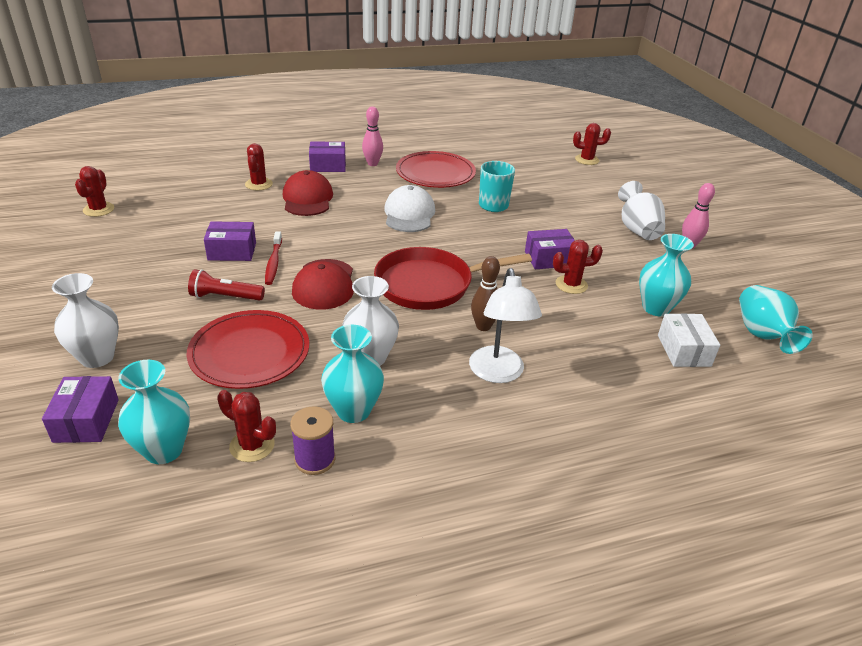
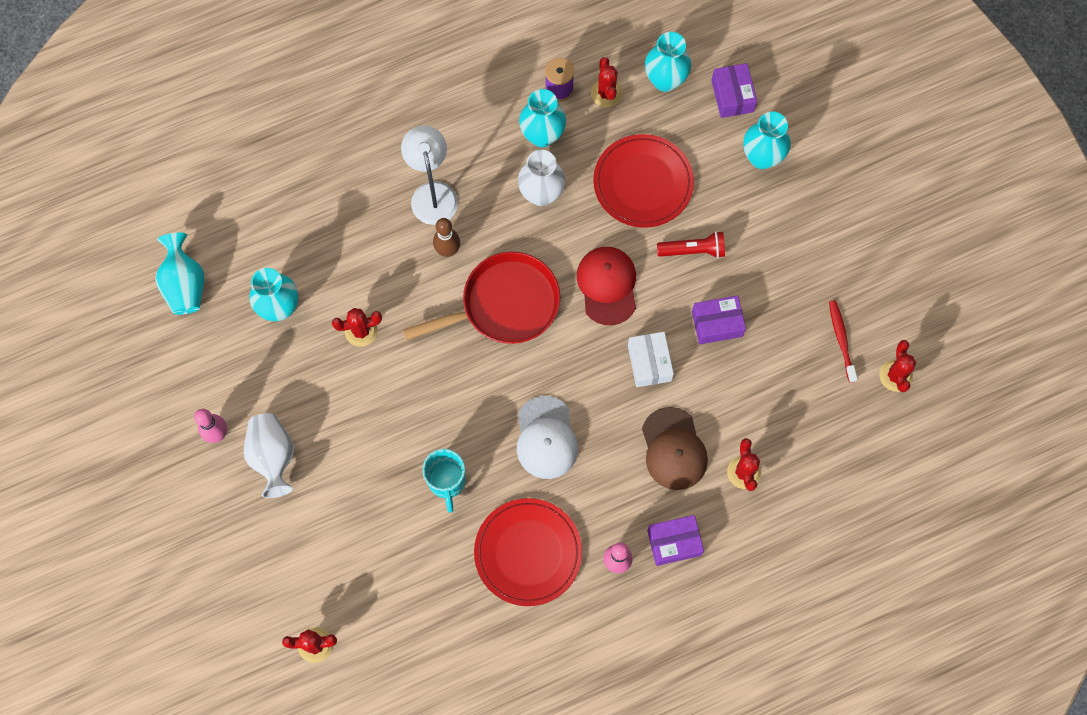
camera: 175 degrees right, 35 degrees up
(97, 357) = (762, 157): white vase -> turquoise vase
(252, 445) = (606, 93): red cactus -> red cactus turned 60 degrees clockwise
(273, 263) = (668, 312): red toothbrush -> red toothbrush (841, 339)
(307, 199) = (673, 449): red cap -> brown cap
(549, 259) = (382, 374): purple box -> none
(684, 350) = (266, 249): white box -> white box (649, 363)

